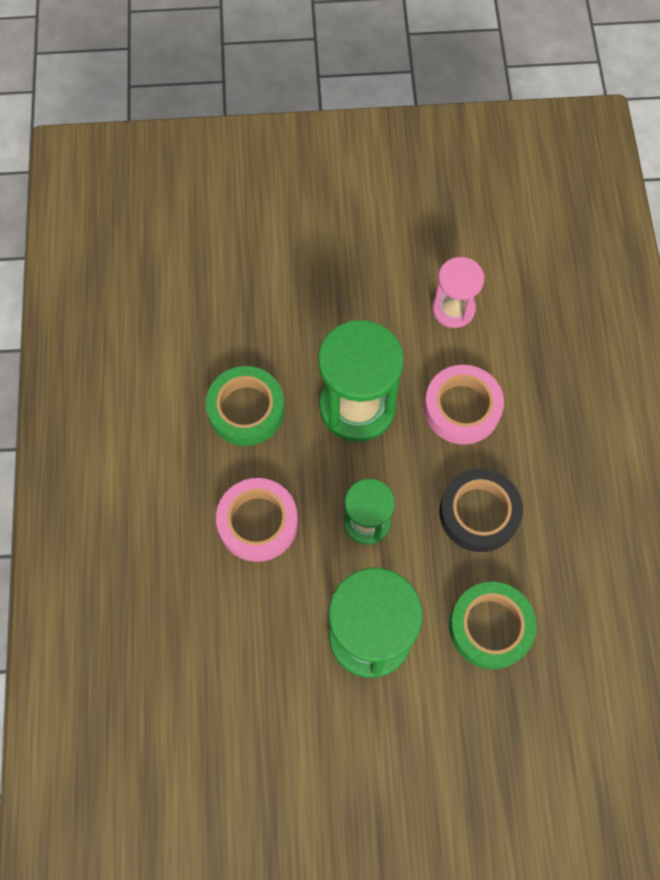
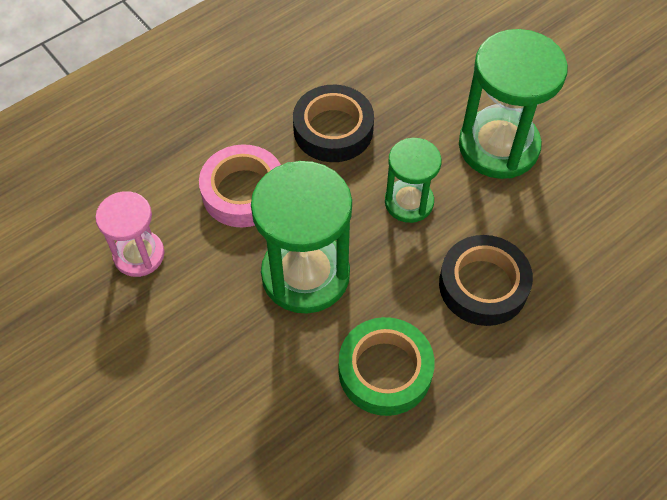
camera: 125 degrees left, 10 degrees down
(258, 522) = (483, 285): pink tape -> black tape
(490, 627) = (420, 76): green tape -> none

